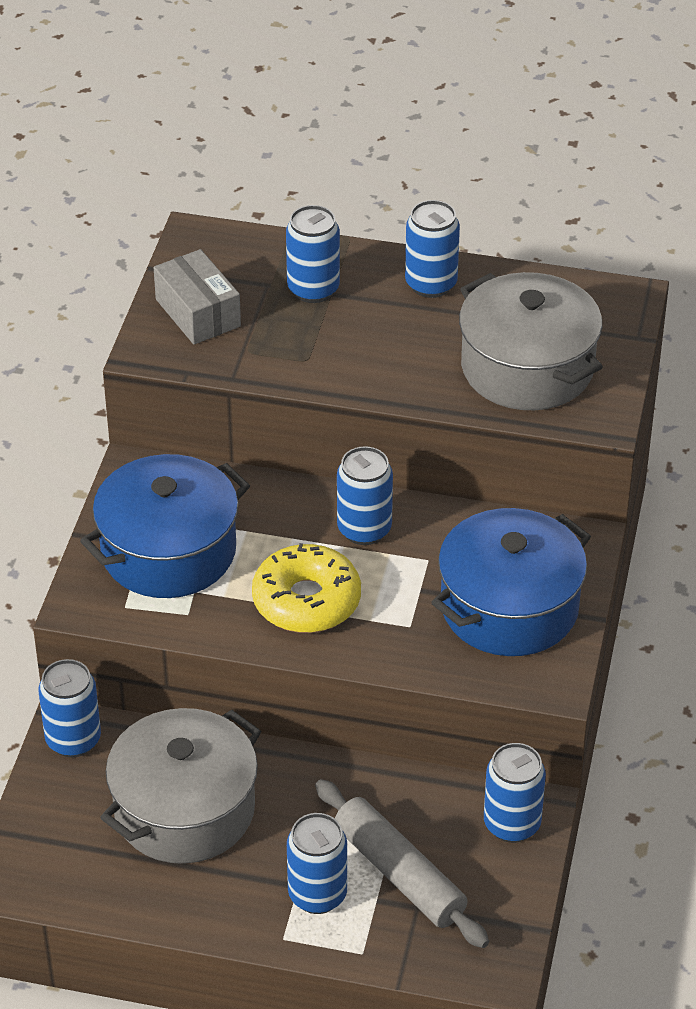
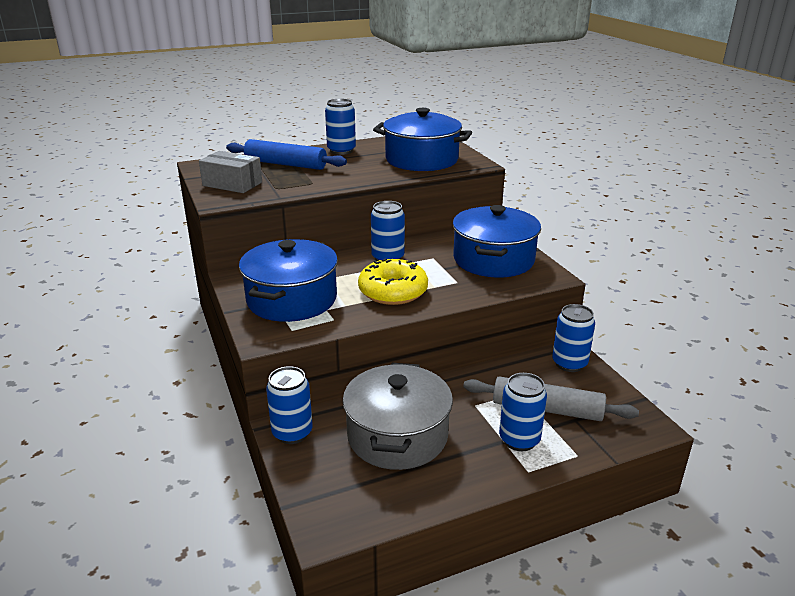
camera: 35 degrees left, 15 degrees down
(313, 289) = (285, 164): blue can -> blue rolling pin
(527, 368) = (421, 160): grey pot -> blue pot

